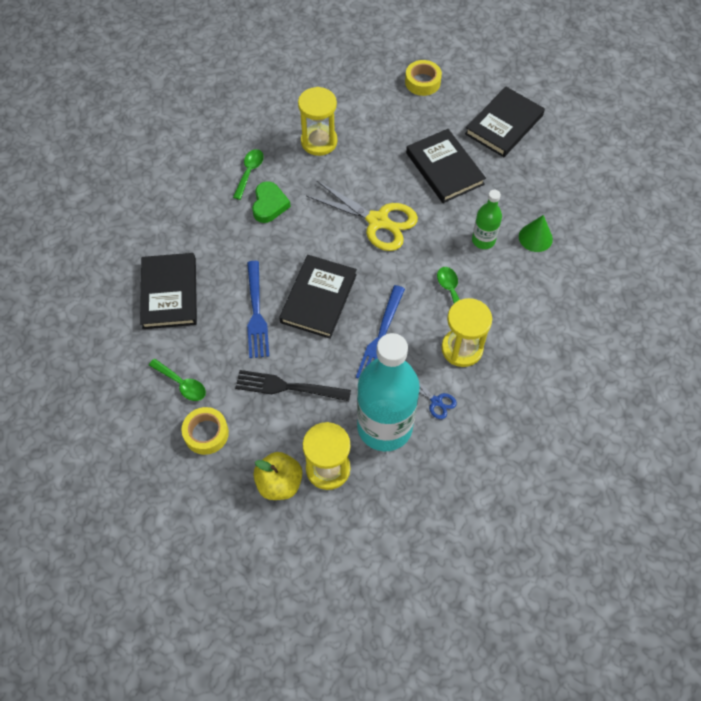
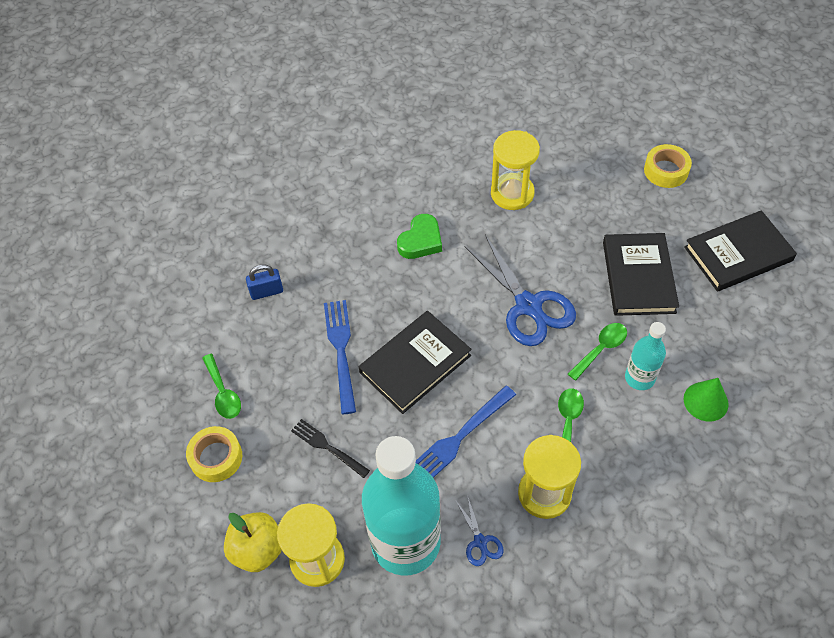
camera: 30 degrees right, 5 degrees down
(169, 293) = (267, 292): black book -> blue padlock
(249, 172) = (419, 198): green spoon -> green spoon (600, 349)
(256, 313) = (341, 351): blue fork -> blue fork turned 150 degrees clockwise
(288, 387) = (327, 447): black fork -> black fork, size x0.67
(378, 221) = (528, 305): yellow scissors -> blue scissors
(483, 240) = (639, 378): green bottle -> turquoise bottle

